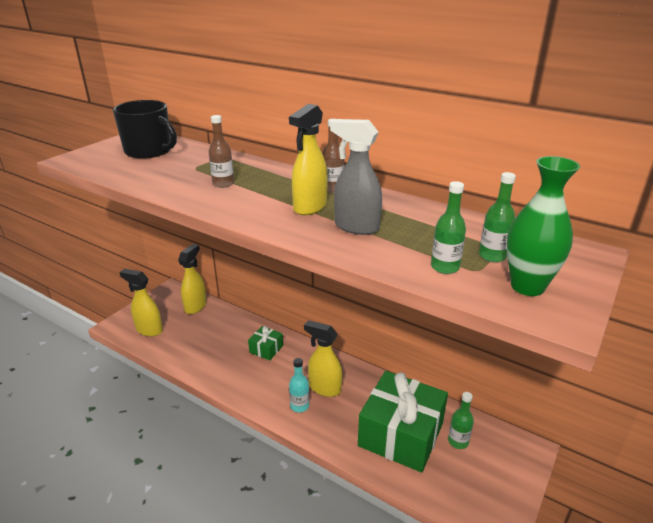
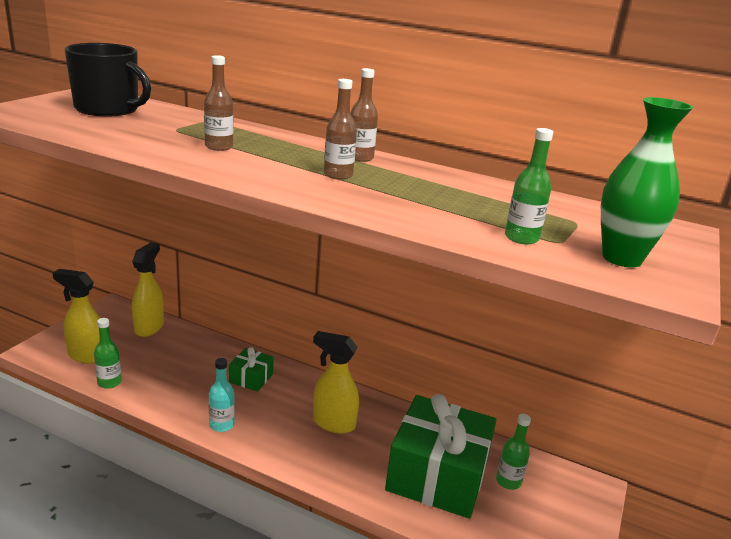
camera: 10 degrees left, 5 degrees down
(299, 406) = (303, 445): turquoise bottle -> turquoise bottle (221, 425)
(310, 207) = (338, 175): yellow spray bottle -> brown bottle
(356, 227) = (402, 196): grey spray bottle -> none
(492, 256) = (572, 229): green bottle -> green bottle (109, 382)

